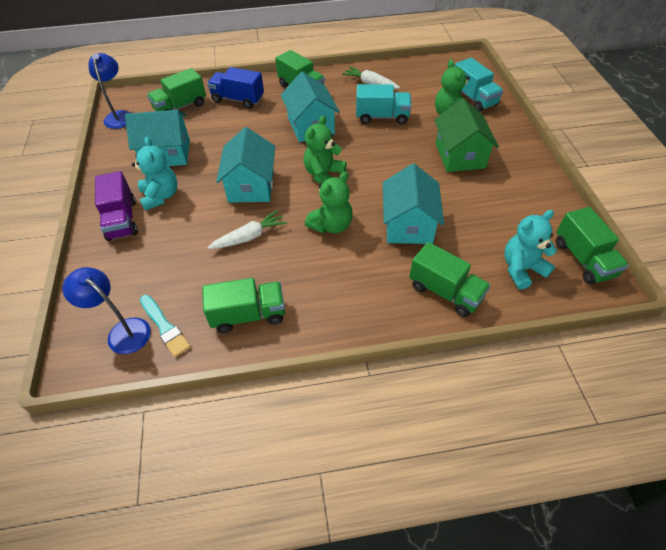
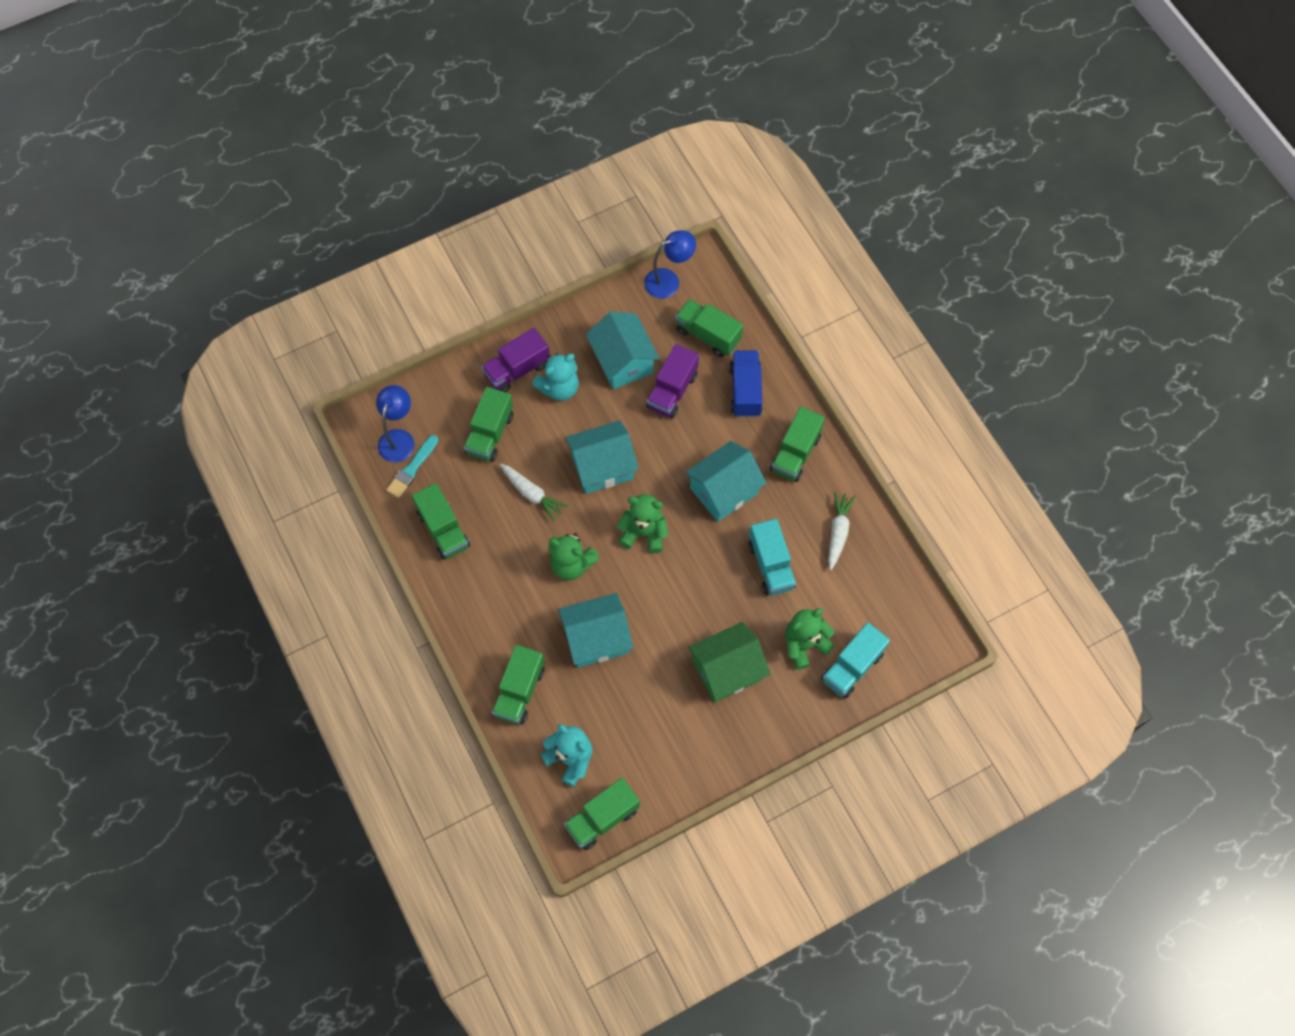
camera: 70 degrees right, 15 degrees up
(170, 253) = (490, 434): none -> green truck
(212, 134) = (672, 391): none -> purple truck

